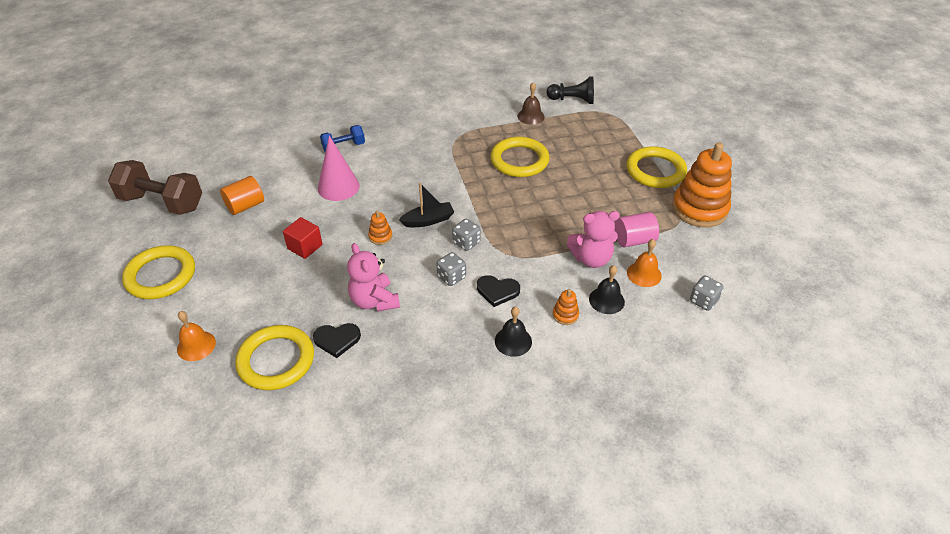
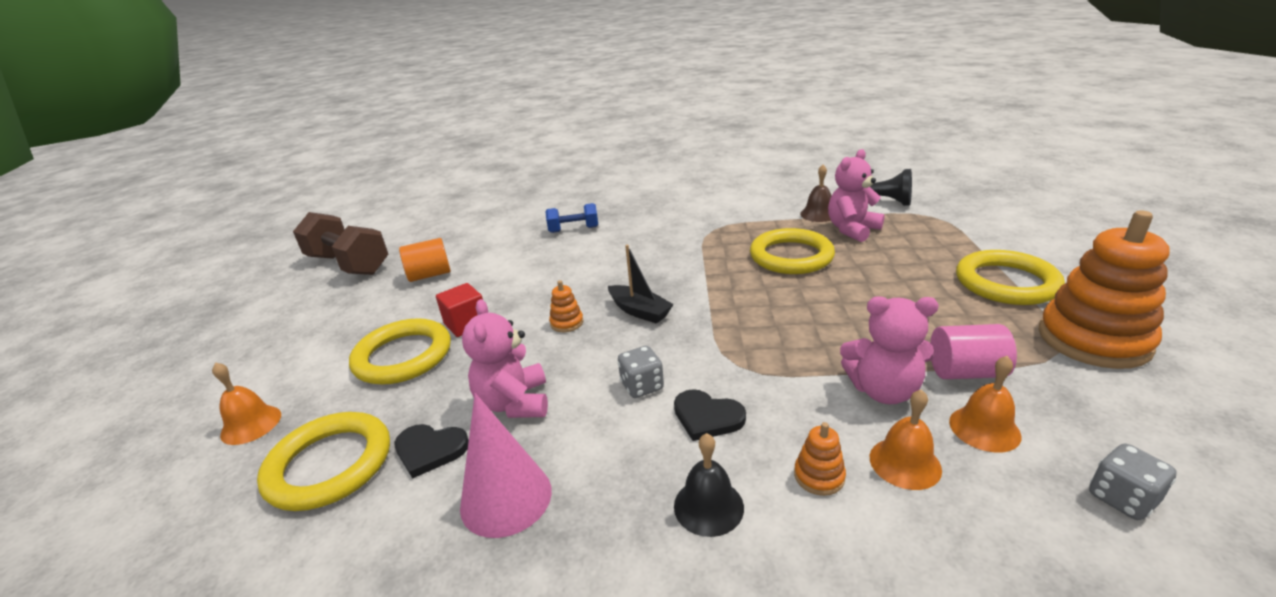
camera: 20 degrees right, 15 degrees down
(161, 275) = (285, 335): yellow ring -> yellow ring (403, 356)
(338, 187) = (545, 266): pink cone -> pink cone (506, 498)
(428, 220) = (639, 311): black boat -> black boat turned 45 degrees clockwise
(466, 243) = (682, 343): grey dice -> none
(556, 131) = (852, 230): none -> pink teddy bear
(606, 300) = (905, 463): black bell -> orange bell

